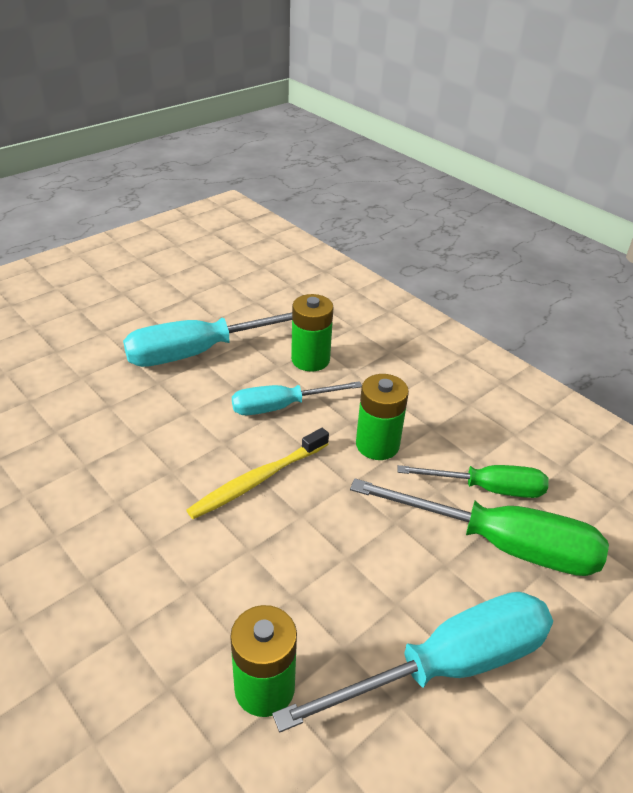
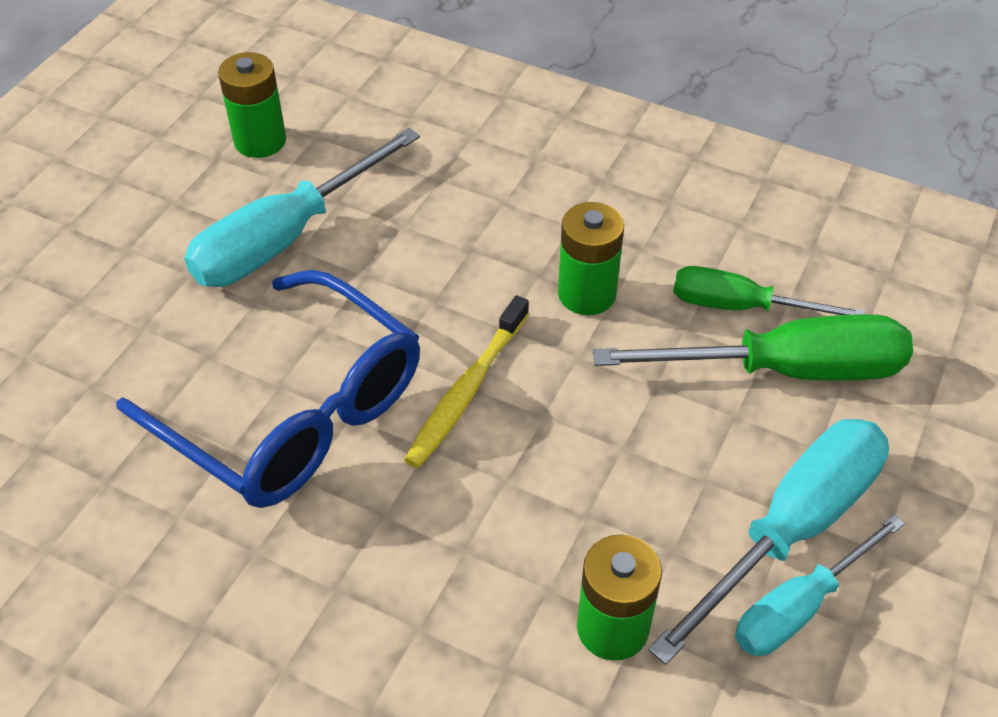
camera: 20 degrees left, 10 degrees up
(137, 456) = (294, 412): none -> blue glasses
(281, 407) = (440, 282): turquoise screwdriver -> turquoise screwdriver (799, 606)
(310, 359) = (440, 202): green battery -> green battery (260, 141)
(487, 488) = (740, 307): green screwdriver -> green screwdriver turned 150 degrees counterclockwise

